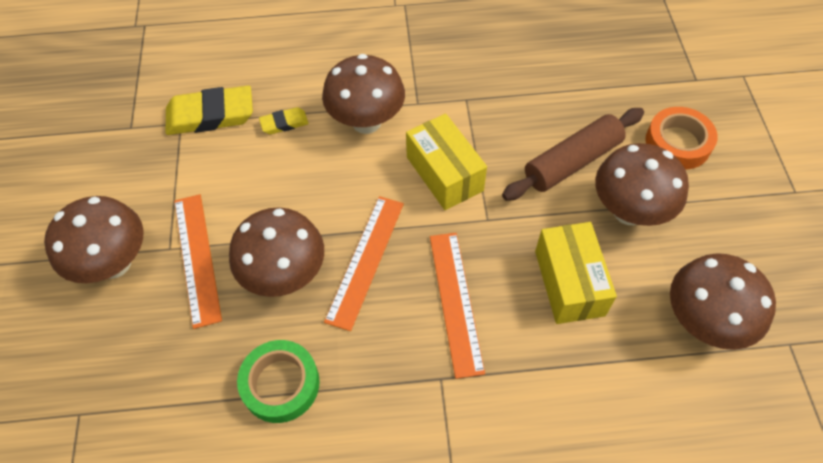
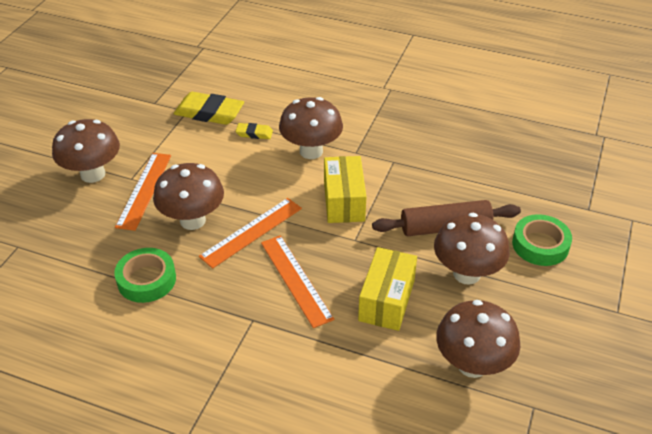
camera: 25 degrees right, 15 degrees down
(456, 301) = (296, 279): orange ruler -> orange ruler turned 45 degrees counterclockwise
(678, 143) = (540, 245): orange tape -> green tape

